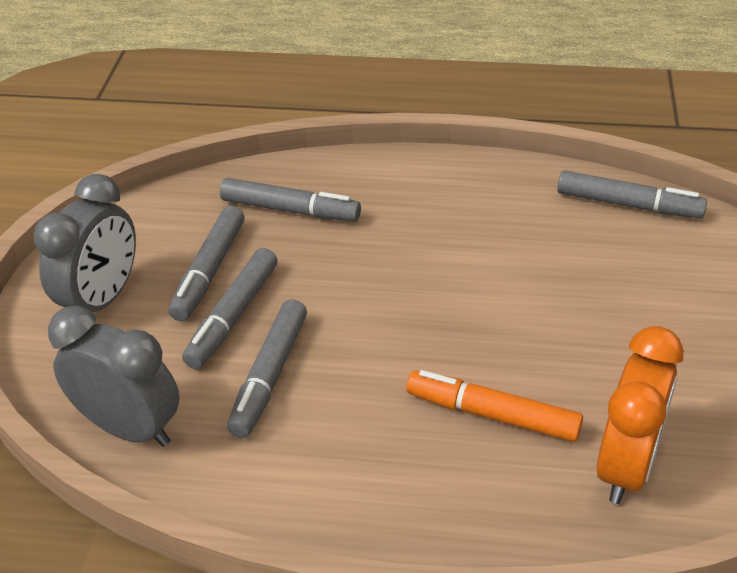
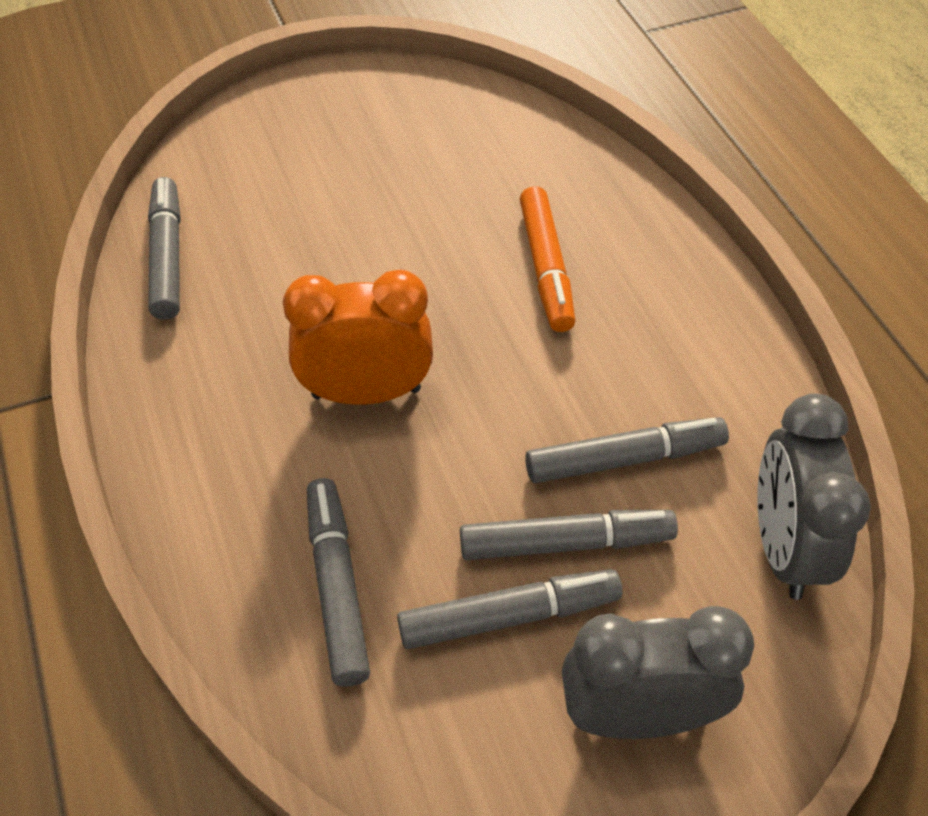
camera: 120 degrees left, 10 degrees up
(626, 466) = (540, 173): orange clock -> orange clock (366, 393)

